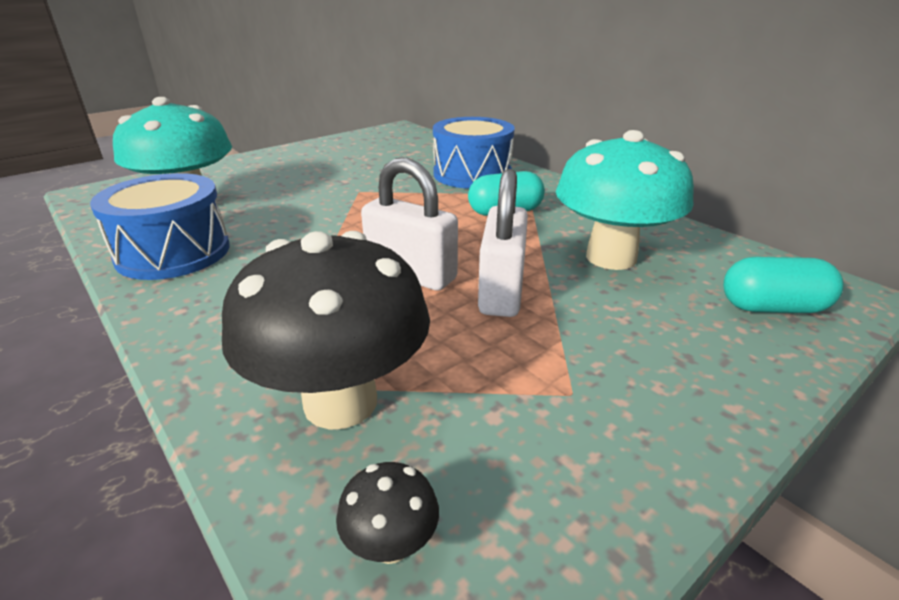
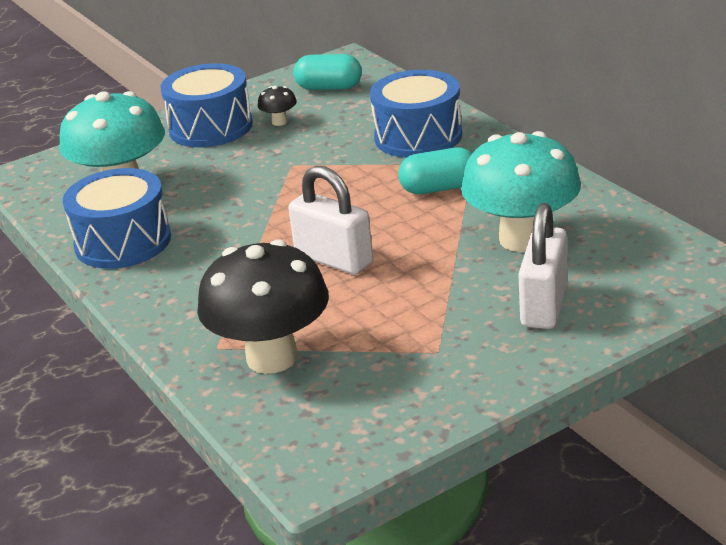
camera: 10 degrees right, 0 degrees up
(285, 164) = (211, 127): none -> blue drum
(391, 545) = (300, 428): black mushroom -> black mushroom (279, 122)
(501, 291) = (409, 274): white padlock -> white padlock (544, 305)
(772, 308) = (638, 285): turquoise capsule -> turquoise capsule (329, 88)

